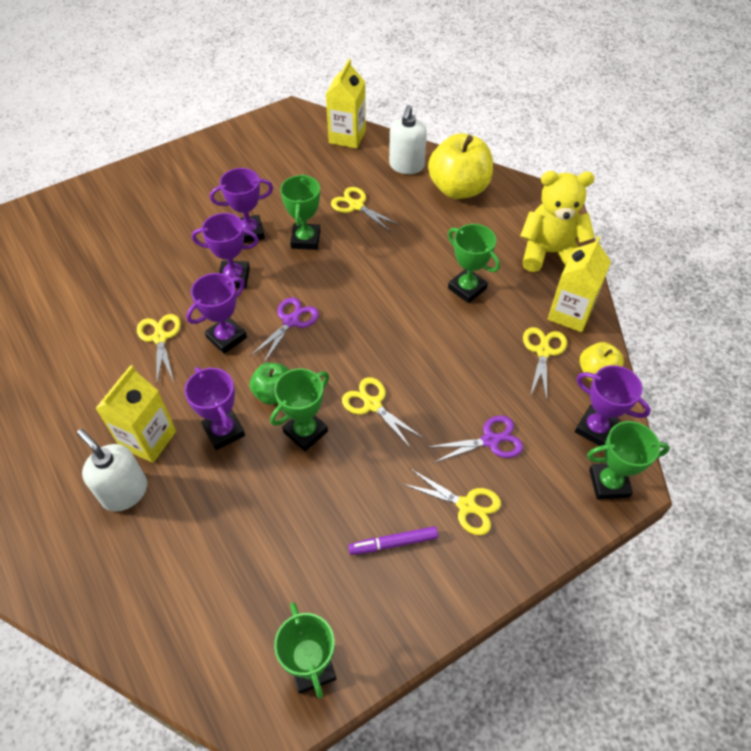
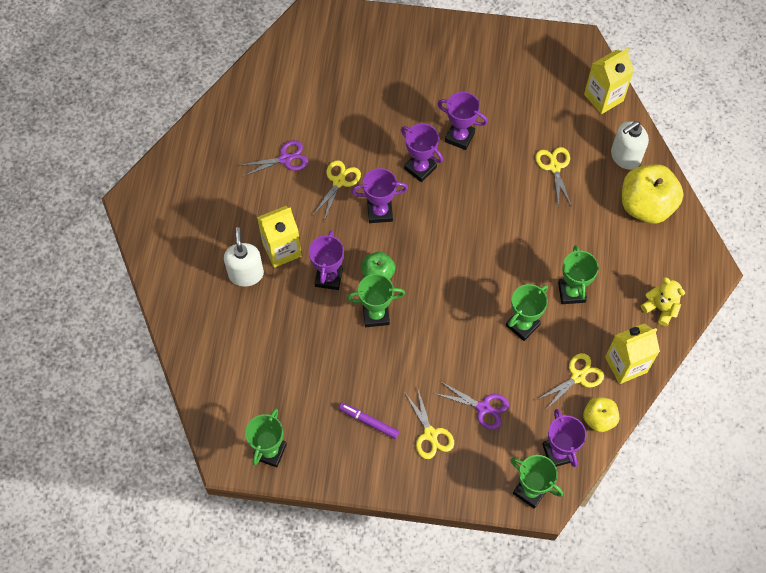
camera: 40 degrees right, 10 degrees up
(291, 321) = (430, 230): purple scissors -> purple scissors (285, 159)
(305, 239) = (493, 171): green trophy -> green trophy (522, 325)
(372, 405) = (431, 328): yellow scissors -> none
(549, 253) = (660, 308): yellow teddy bear -> yellow teddy bear, size x0.59

